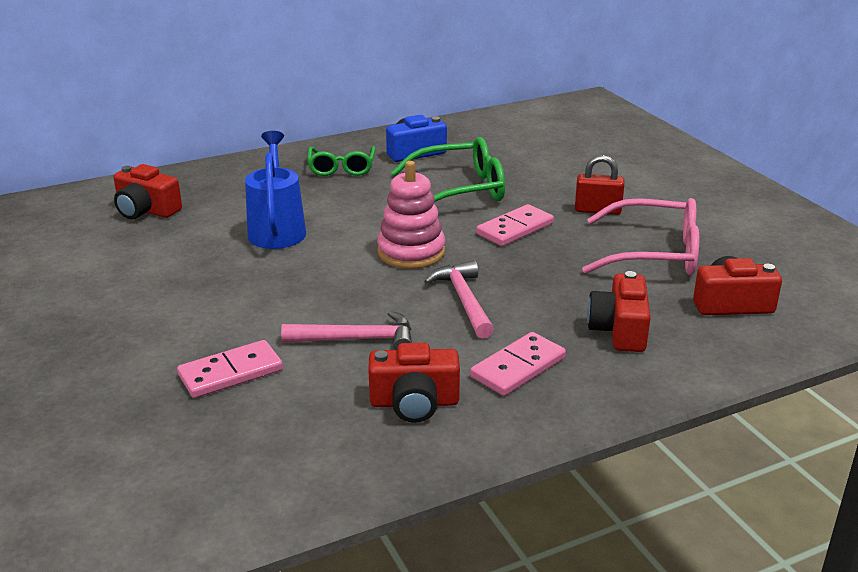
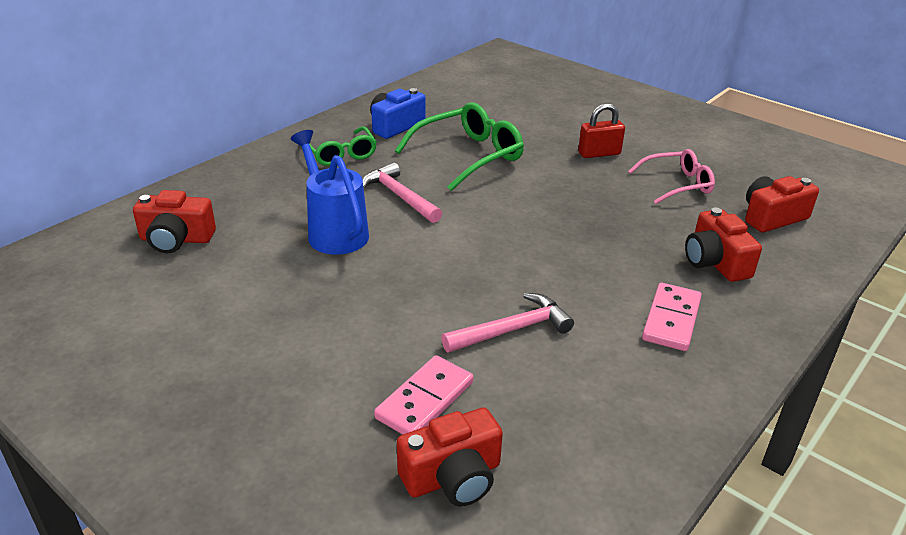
camera: 25 degrees left, 5 degrees up
(411, 252) = (481, 227): pink stacking toy -> none
(414, 403) = (619, 380): red camera -> red camera (453, 477)
(463, 300) = (569, 265): pink hammer -> pink hammer (399, 196)
(515, 229) = (549, 185): pink domino -> none
(654, 253) = (677, 184): pink glasses -> pink glasses, size x0.65

